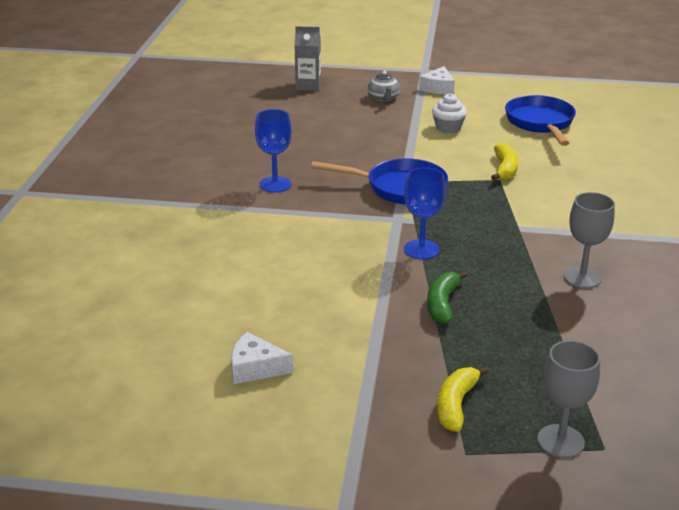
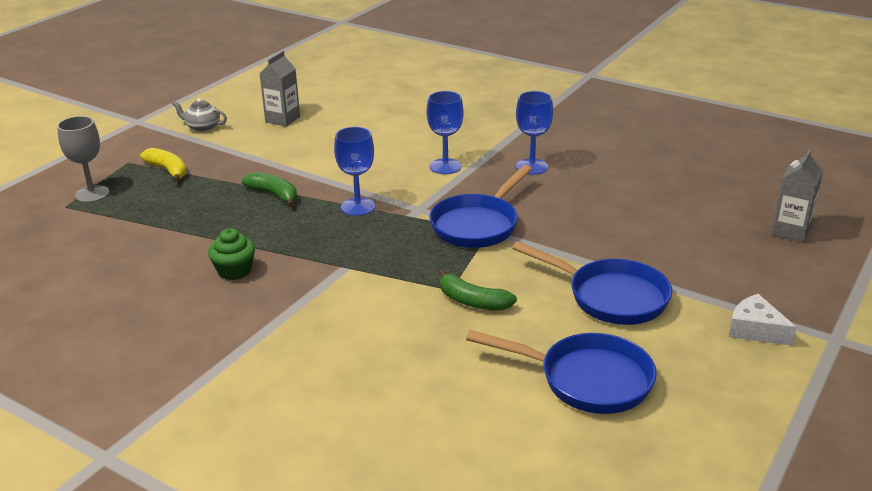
camera: 115 degrees right, 0 degrees up
(255, 368) = (282, 119): white cheese -> grey carton
(305, 225) = (445, 166): none -> blue goblet
(383, 98) = (730, 275): grey teapot -> grey teapot (202, 127)
(448, 128) = (610, 297): white cupcake -> blue pan
(505, 169) = (472, 301): yellow banana -> green banana
(582, 277) = (234, 271): grey goblet -> green cupcake

